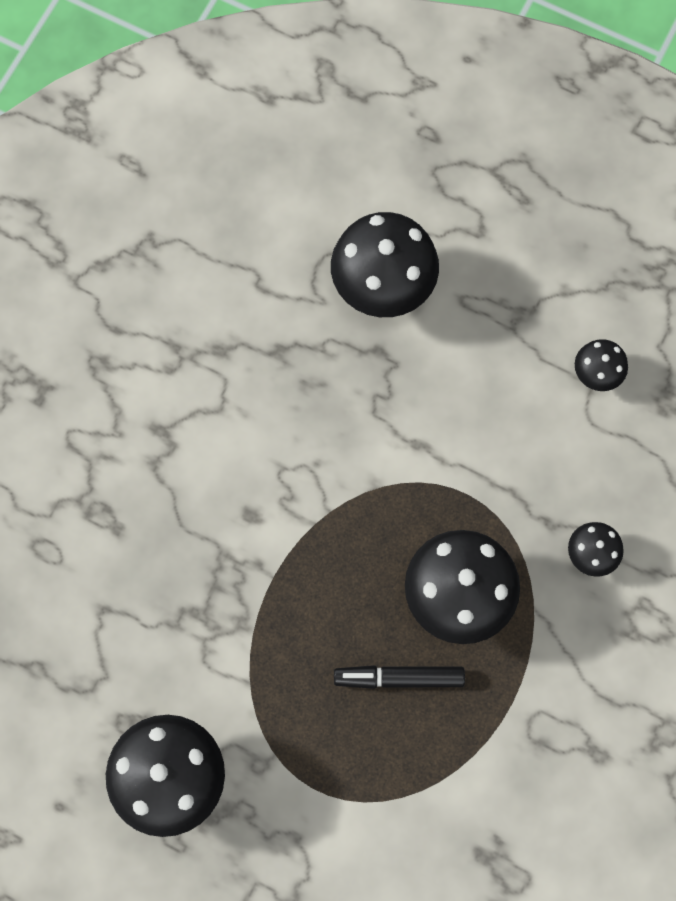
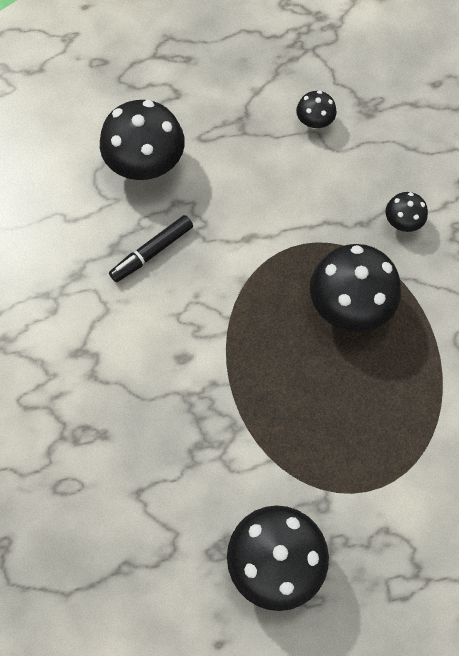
camera: 40 degrees left, 5 degrees down
(399, 678) = (359, 381): black marker -> black marker (152, 252)

